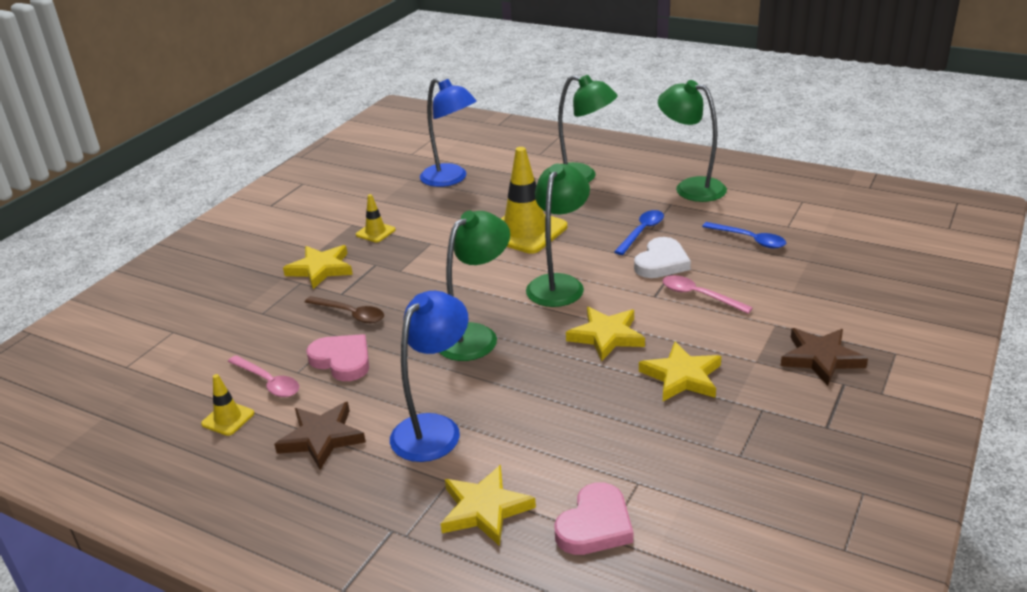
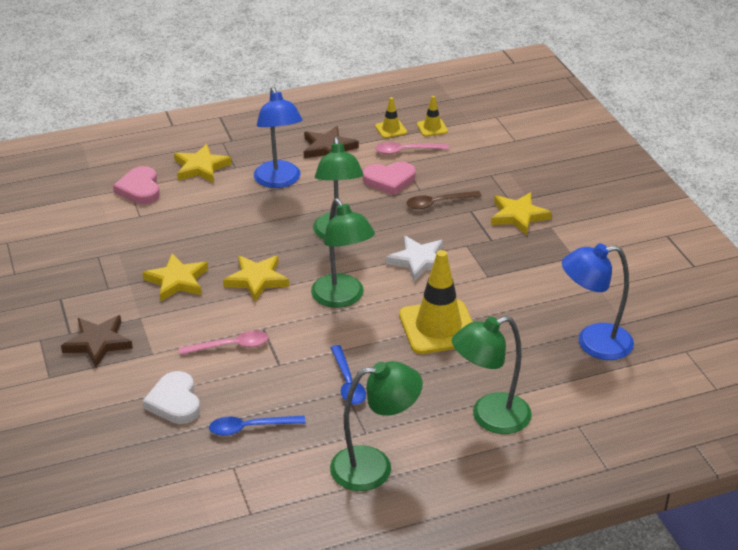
camera: 130 degrees right, 5 degrees up
(375, 232) = (543, 261): yellow traffic cone -> yellow traffic cone (432, 128)
(455, 278) = (419, 261): none -> white star
(661, 262) = (293, 360): white heart -> white heart (175, 402)

